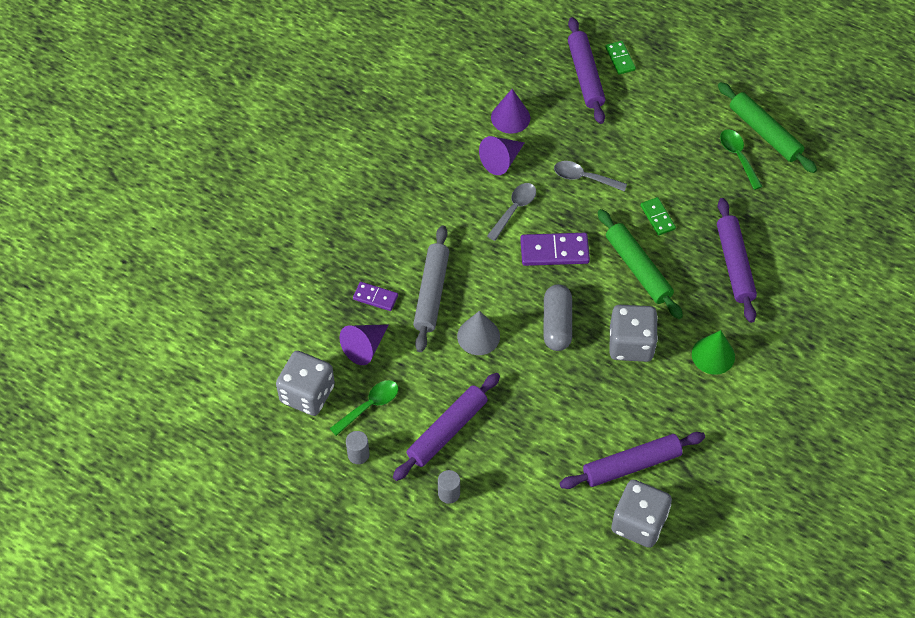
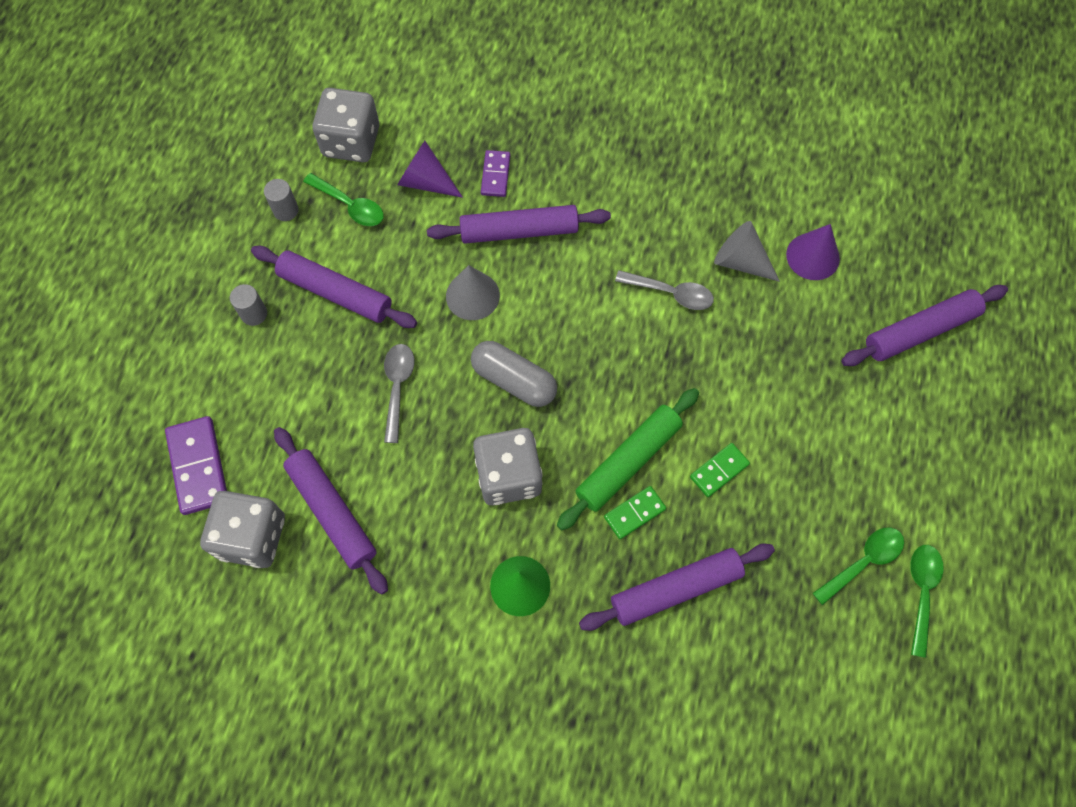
camera: 75 degrees right, 10 degrees up
(431, 293) = (519, 231): grey rolling pin -> purple rolling pin
(501, 160) = (740, 261): purple cone -> grey cone
(554, 251) = (623, 354): purple domino -> purple domino (198, 466)
(557, 324) = (514, 380): grey capsule -> grey capsule turned 45 degrees clockwise
(584, 178) = (750, 365): grey spoon -> grey spoon (398, 387)
(620, 59) = (969, 368): green domino -> green domino (634, 513)
(764, 133) = (921, 592): green rolling pin -> green spoon

